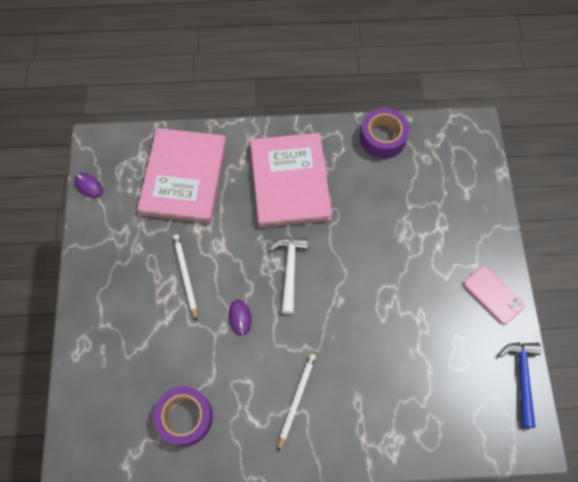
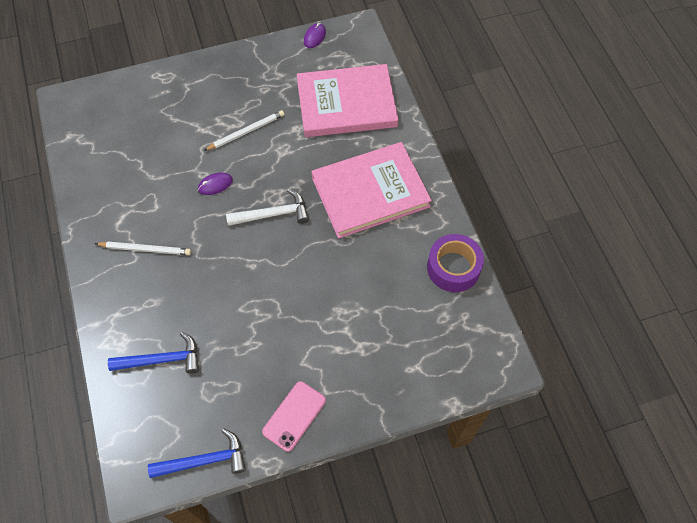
camera: 75 degrees right, 5 degrees down
(185, 417) = (115, 166): purple tape -> none
(420, 401) = (162, 359): none -> blue hammer

